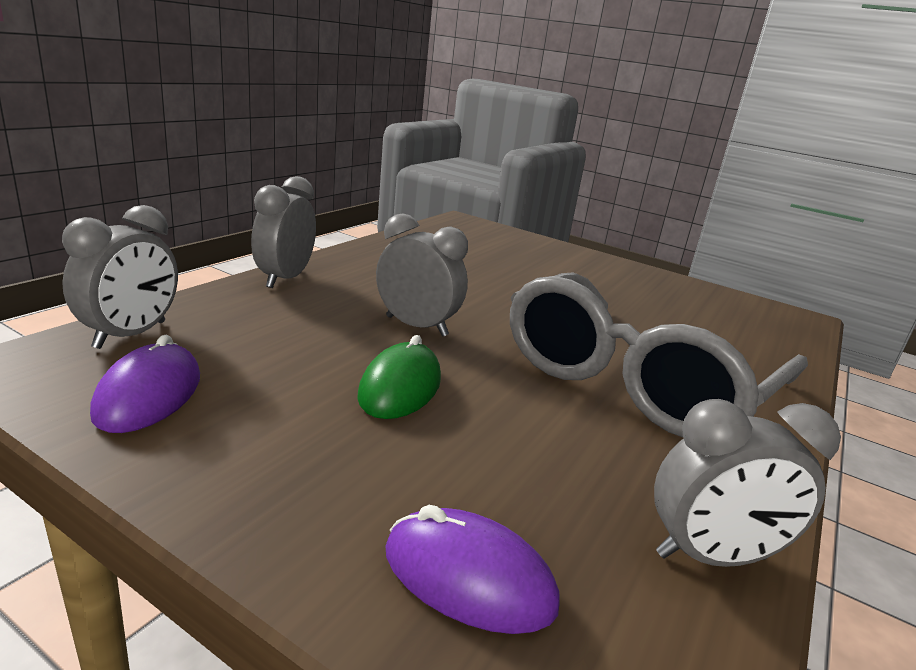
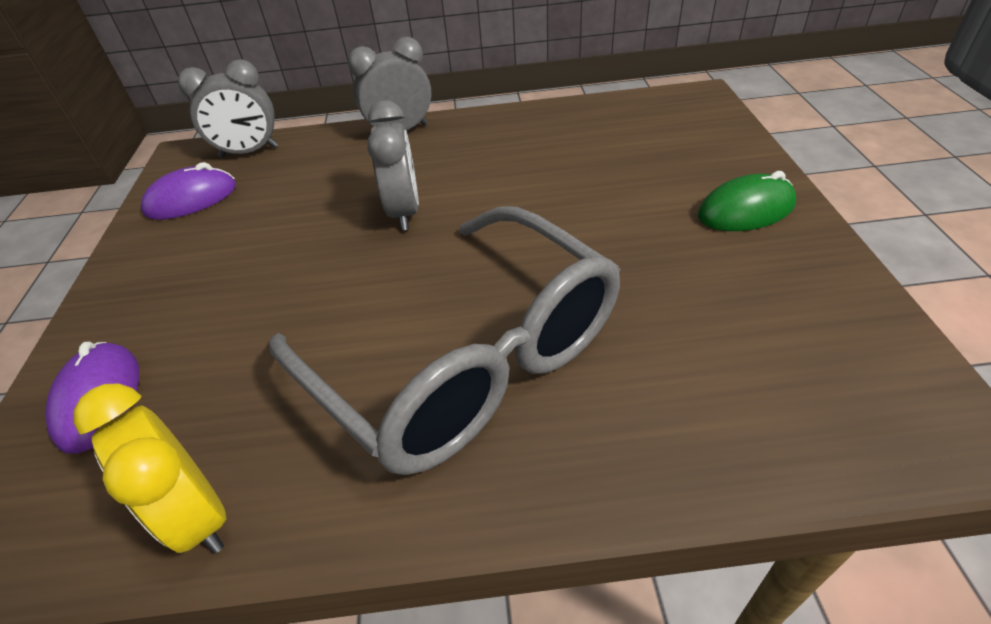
camera: 60 degrees right, 20 degrees up
(400, 388) = (295, 259): green mouse -> green mouse (745, 210)
(635, 381) = (467, 358): grey glasses -> grey glasses turned 135 degrees counterclockwise
(711, 557) = (197, 515): grey clock -> yellow clock

